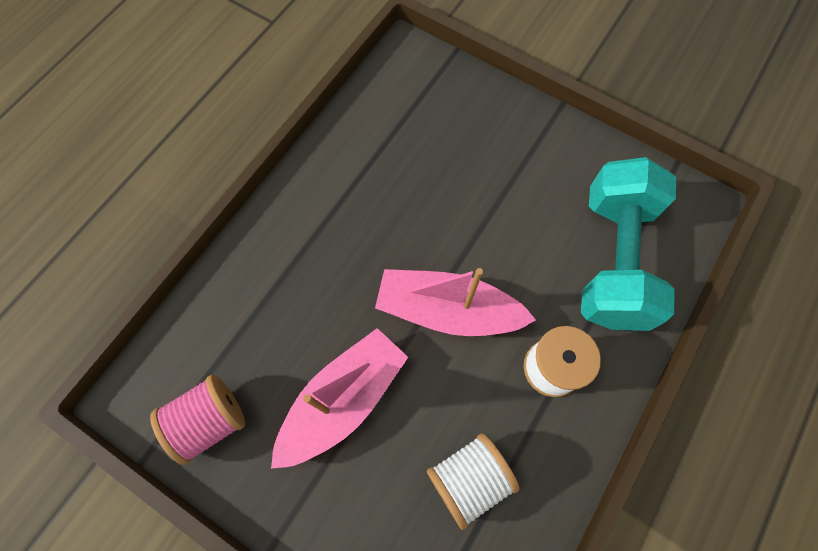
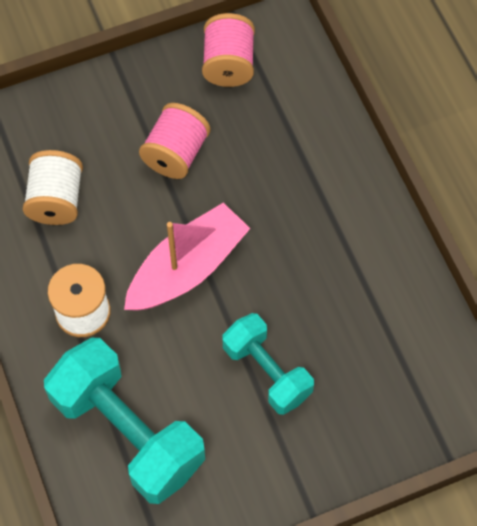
camera: 125 degrees right, 5 degrees down
(343, 400) = (176, 154): pink boat -> pink spool
(487, 195) = (267, 372): none -> turquoise dumbbell

